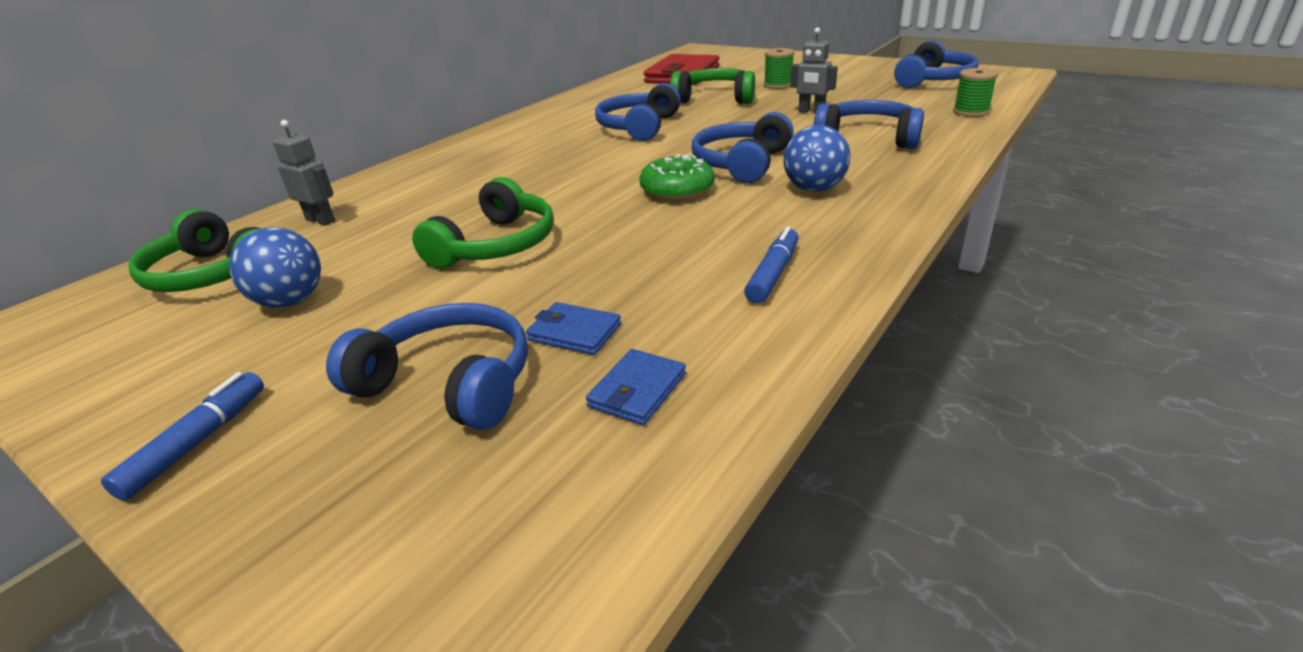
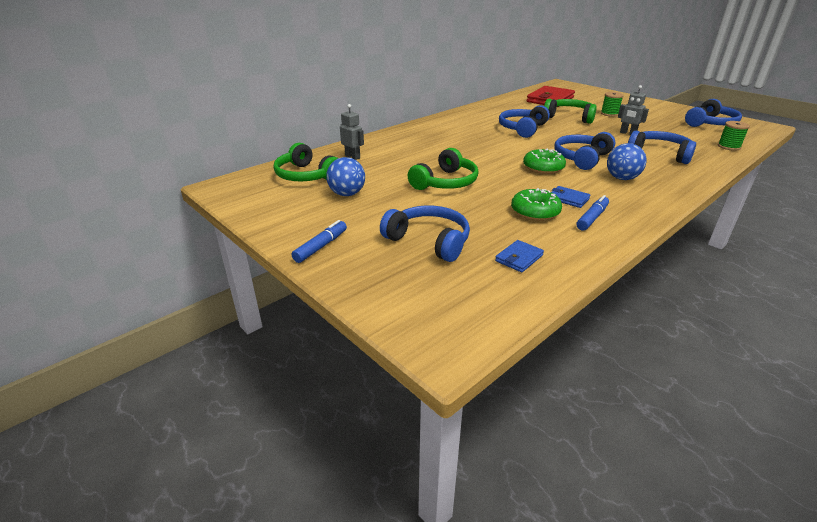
camera: 10 degrees right, 0 degrees up
(574, 332) = (488, 229): blue wallet -> blue wallet (568, 199)
(666, 279) = (535, 212): none -> green donut

